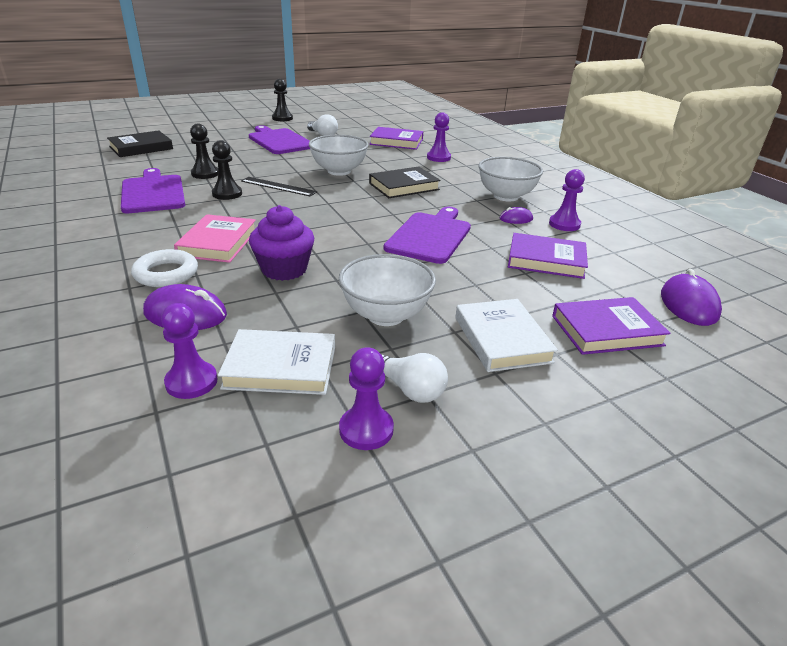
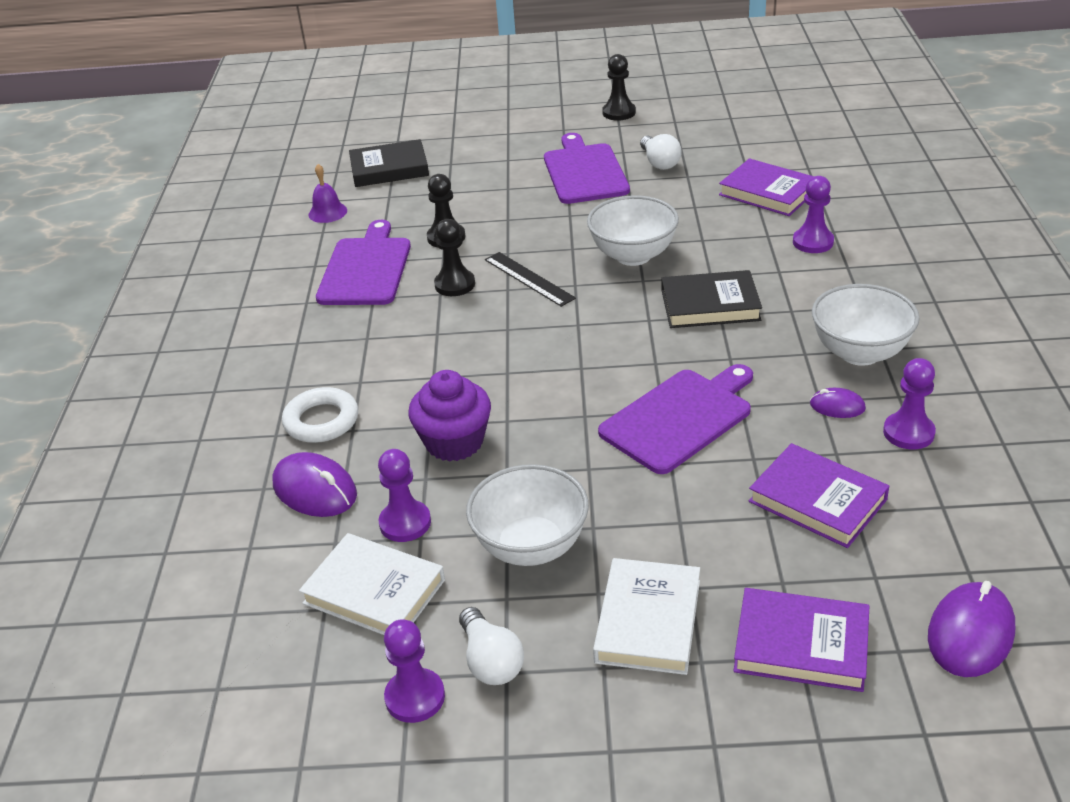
camera: 30 degrees right, 5 degrees up
(104, 170) = (327, 212): none -> purple bell
(191, 382) = (281, 586): purple pawn -> purple pawn (405, 523)
(218, 243) = (400, 379): pink book -> none

